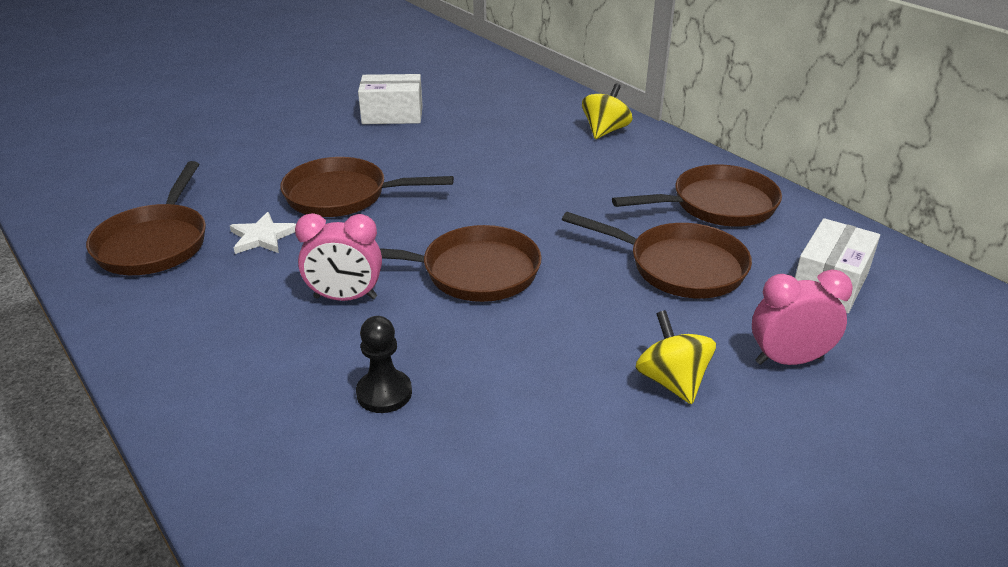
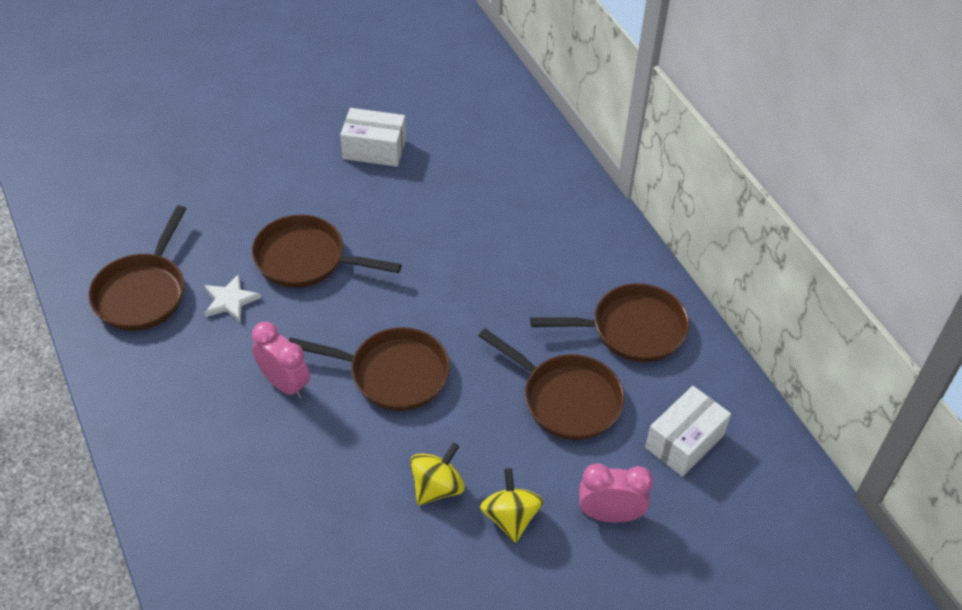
camera: 10 degrees right, 15 degrees up
(345, 298) = (284, 384): pink clock -> pink clock turned 150 degrees counterclockwise
(384, 393) = (294, 487): black pawn -> none
(605, 131) = (569, 207): yellow spinning top -> yellow spinning top (437, 487)

